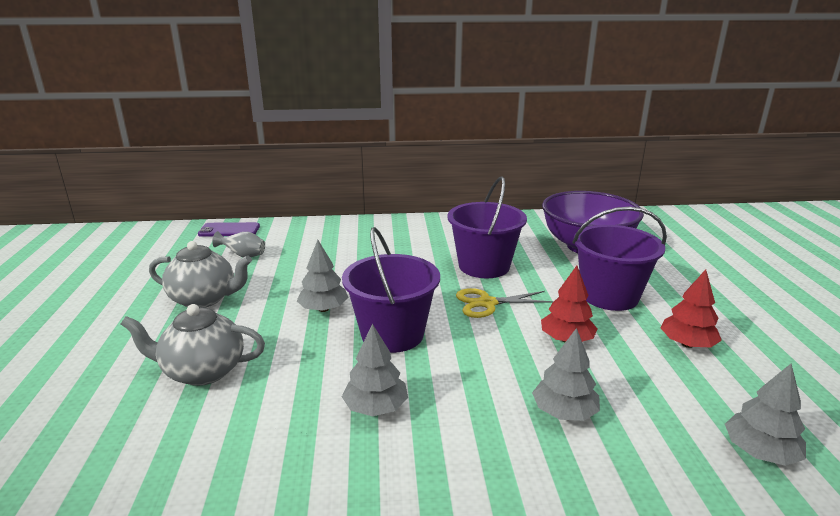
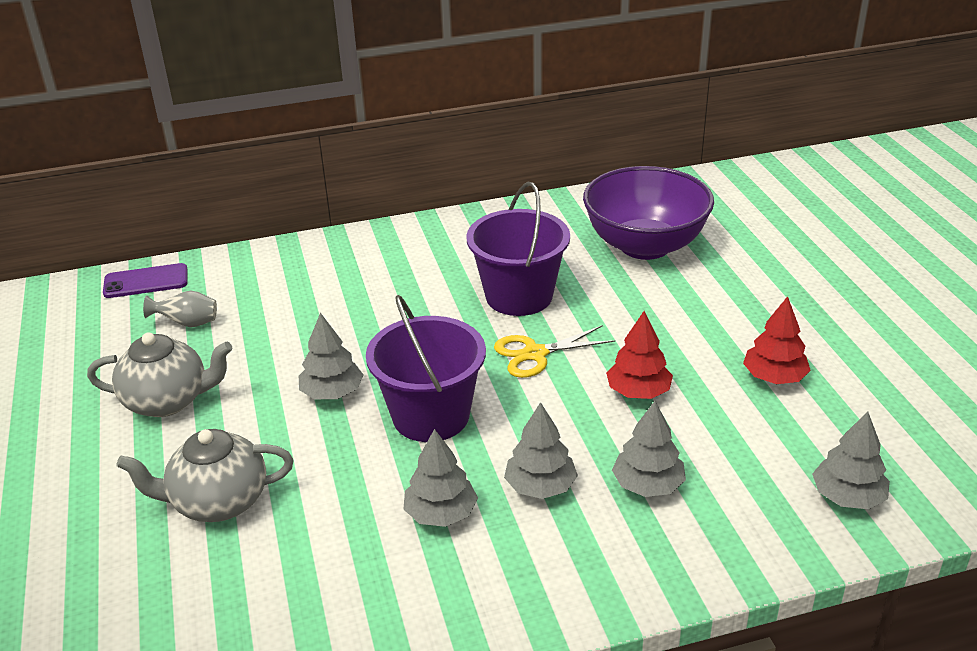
camera: 10 degrees left, 10 degrees up
(467, 399) = (540, 486): none -> grey tree
(609, 296) = (681, 321): purple bucket -> none

